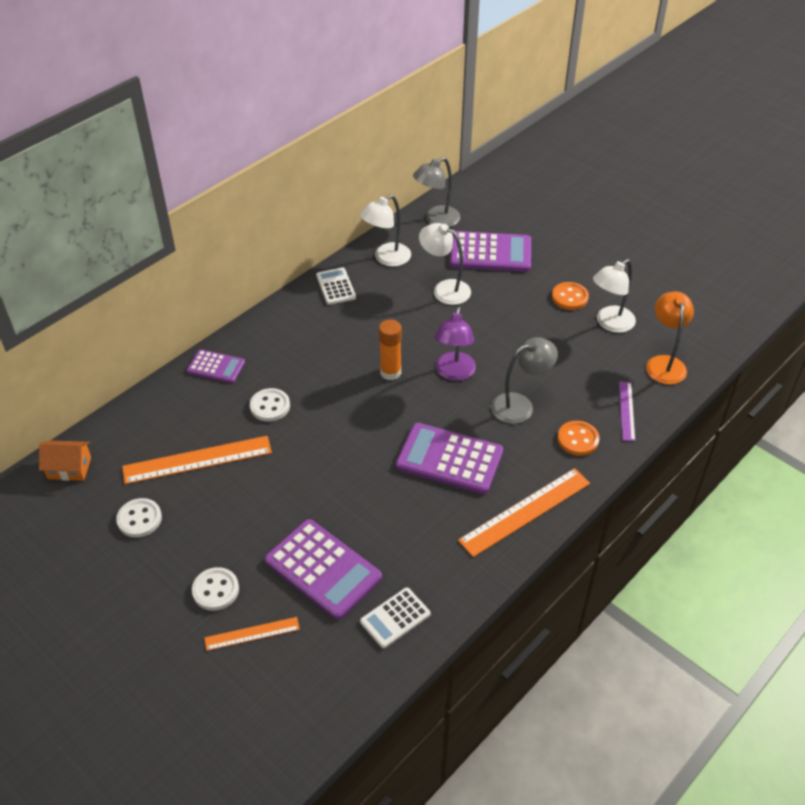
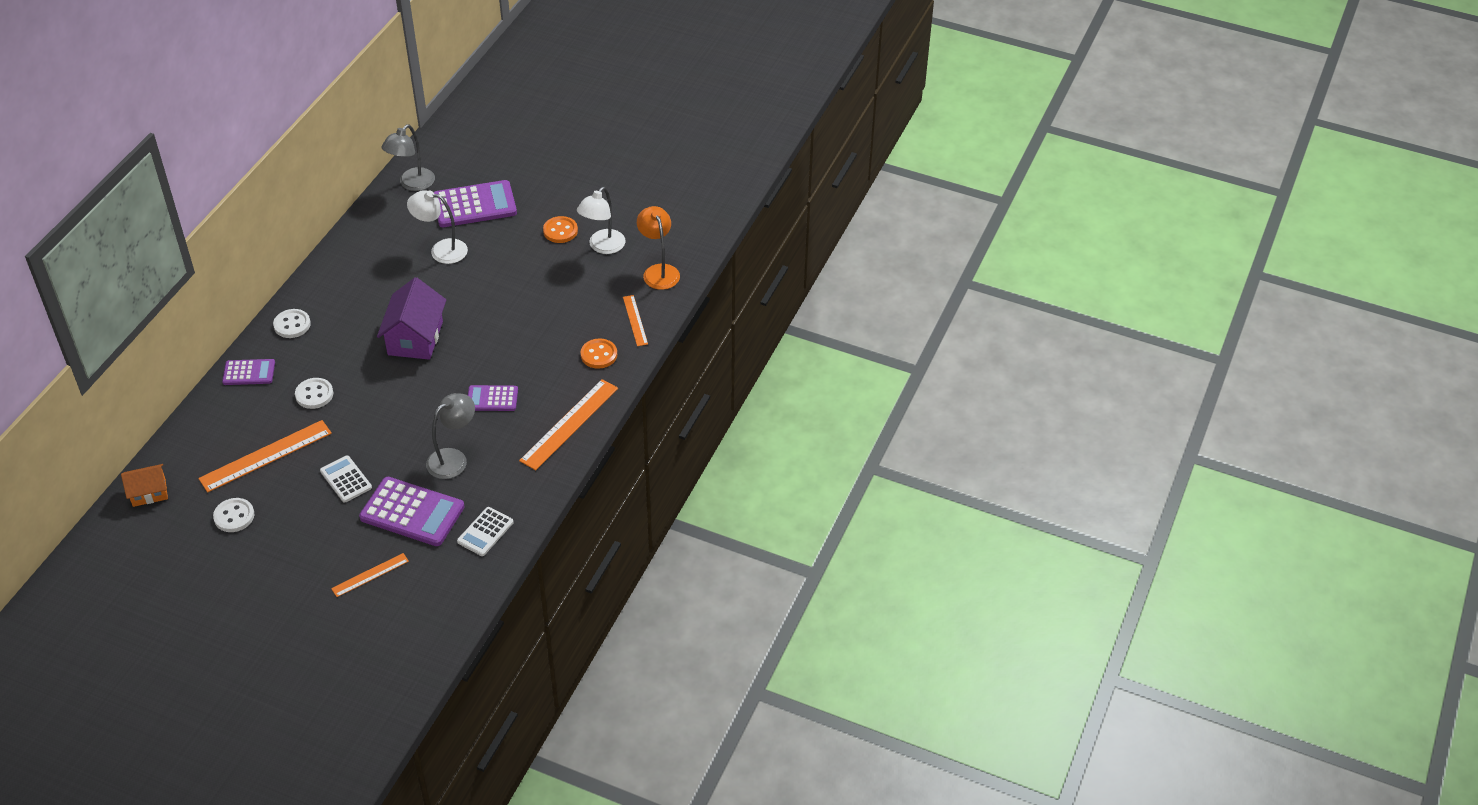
camera: 20 degrees left, 0 degrees up
(215, 590) = (326, 552): white button -> white button (292, 325)
(335, 287) = (335, 272): white calculator -> white calculator (346, 479)
(386, 258) = (375, 233): white lamp -> none
(390, 372) = (415, 338): orange glue stick -> purple house
(449, 459) = (492, 399): purple calculator -> purple calculator, size x0.57
(454, 373) = (474, 325): purple lamp -> none
(520, 405) = (541, 338): grey lamp -> grey lamp (453, 459)
(626, 411) = (635, 320): purple ruler -> orange ruler

